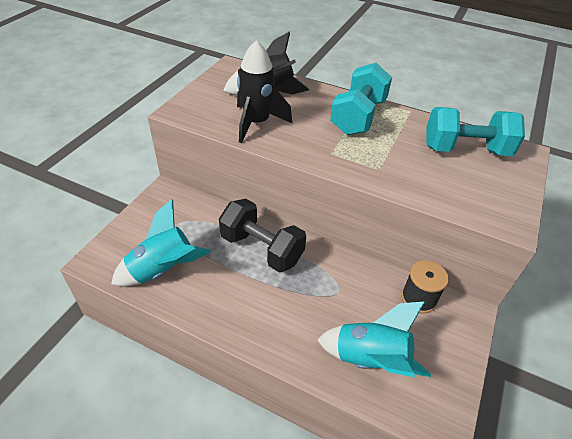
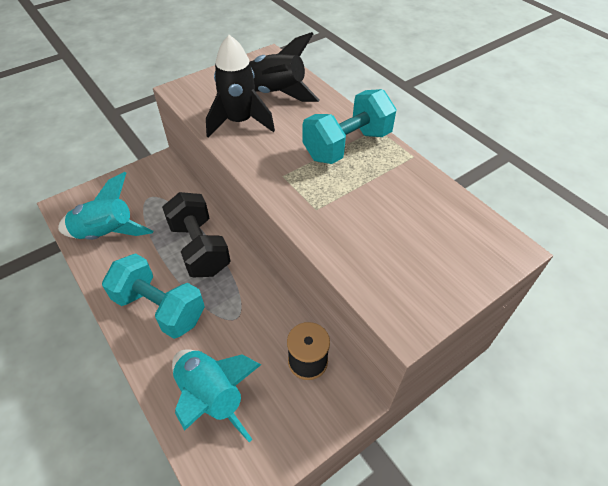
camera: 30 degrees right, 5 degrees up
(465, 150) = (436, 221): turquoise dumbbell -> turquoise dumbbell (160, 308)

